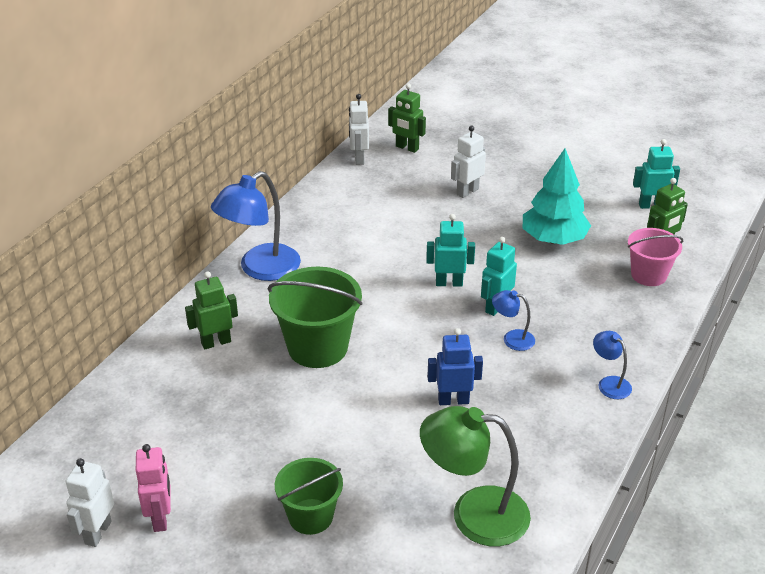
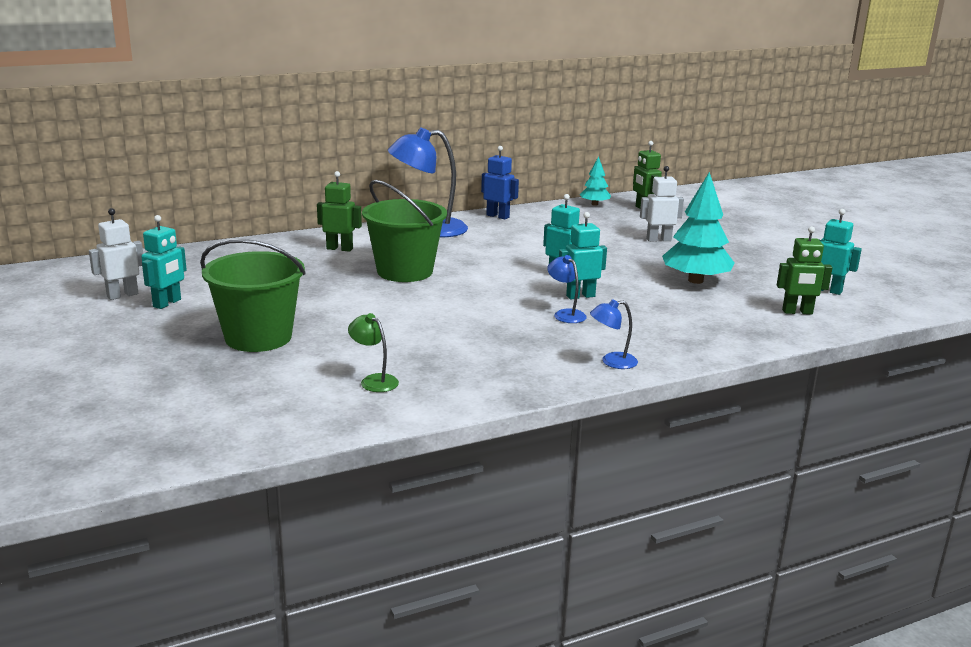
camera: 35 degrees right, 15 degrees down
(160, 518) = (167, 303): pink robot -> turquoise robot
(310, 516) = (258, 337): green bucket -> green bucket, size x1.58
(359, 158) = (594, 204): white robot -> turquoise tree
(453, 400) = (460, 326): blue robot -> blue robot (498, 216)
(474, 514) = (374, 380): green lamp -> green lamp, size x0.49
(609, 383) = (612, 362): blue lamp -> blue lamp turned 105 degrees counterclockwise
(648, 275) = (756, 322): pink bucket -> none

